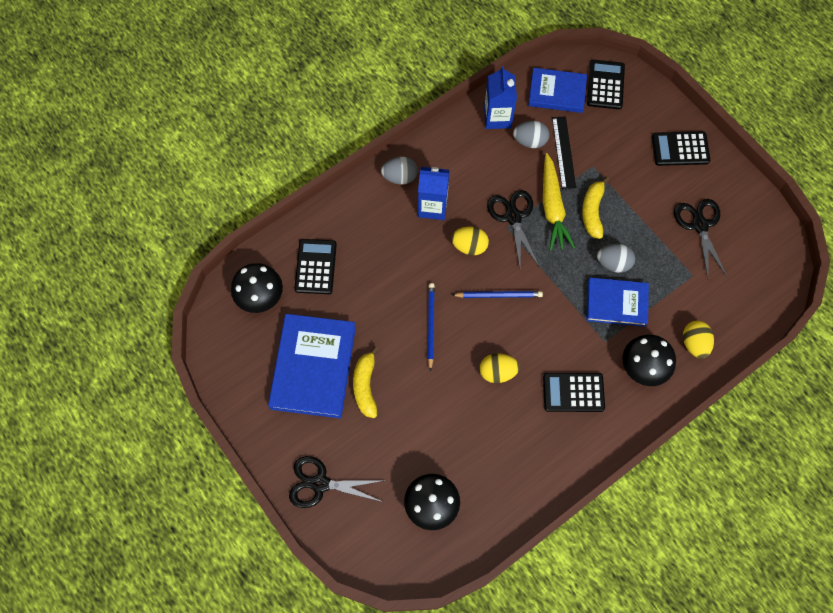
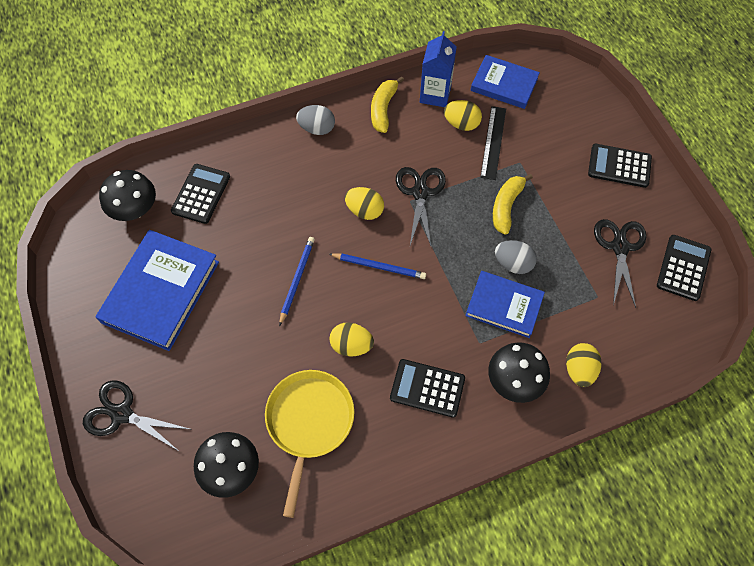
camera: 15 degrees right, 5 degrees down
(365, 386) = (207, 324): yellow banana -> yellow banana (383, 109)
(432, 206) = (340, 164): blue carton -> none
(483, 447) = (309, 422): none -> yellow pan
(530, 141) = (461, 124): grey egg -> yellow egg
(552, 207) = (464, 193): yellow carrot -> none
(605, 85) = (557, 88): black calculator -> black calculator (683, 268)

